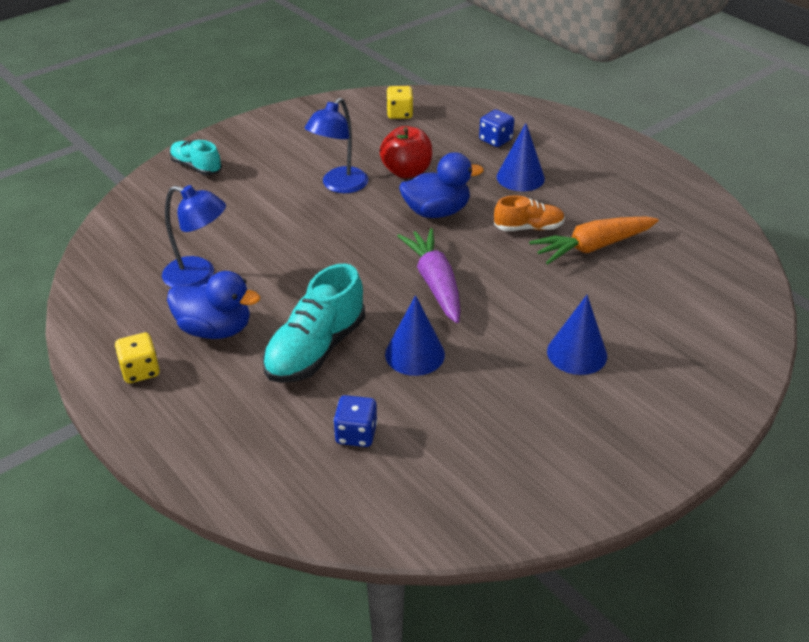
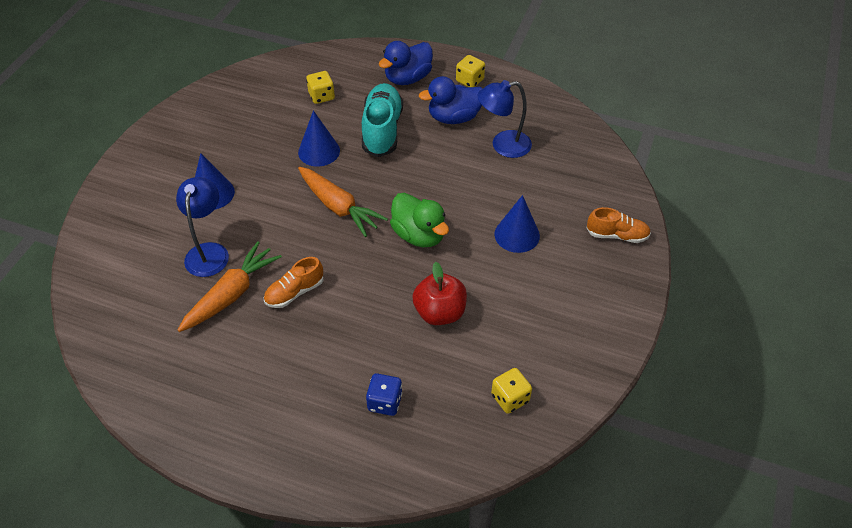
camera: 150 degrees right, 10 degrees up
(196, 167) = (617, 235): turquoise shoe -> orange shoe
(339, 186) = (483, 268): blue lamp -> blue lamp (209, 252)
(356, 434) = (321, 96): blue dice -> yellow dice
(373, 229) = (419, 235): none -> green duck
(435, 283) = (338, 207): purple carrot -> orange carrot
(436, 212) = (381, 276): blue duck -> blue duck (408, 78)
(520, 177) = (331, 354): blue cone -> blue cone (517, 235)

